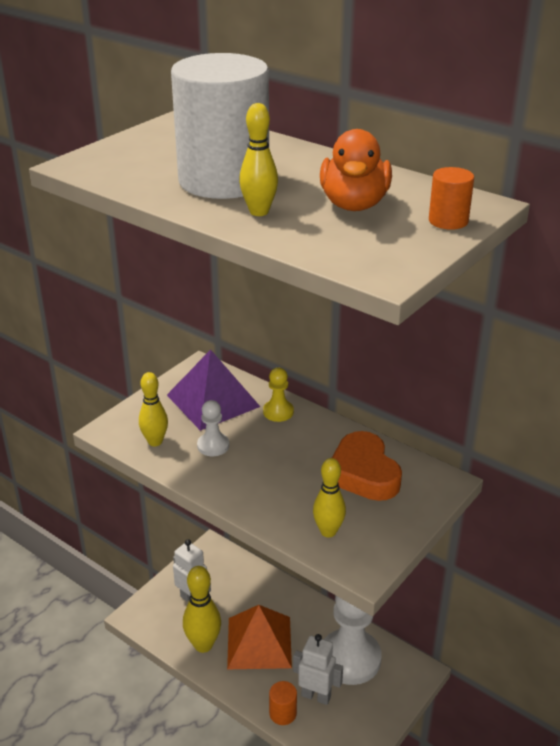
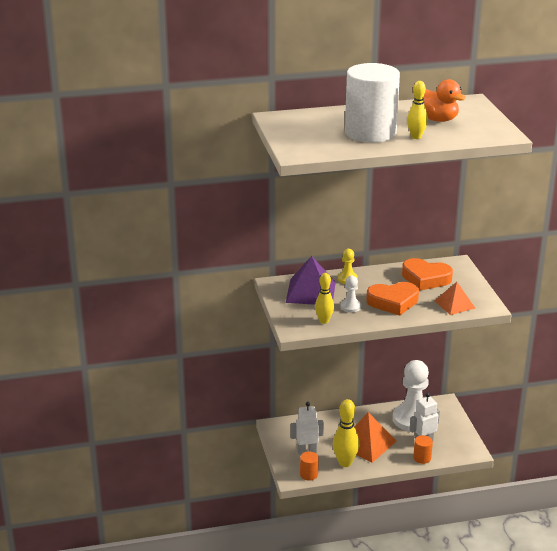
camera: 50 degrees left, 5 degrees down
(266, 474) = (393, 302): none -> orange heart
(328, 531) = (454, 304): yellow bowling pin -> orange pyramid
(448, 221) = (478, 110): orange cylinder -> orange cylinder (309, 474)

